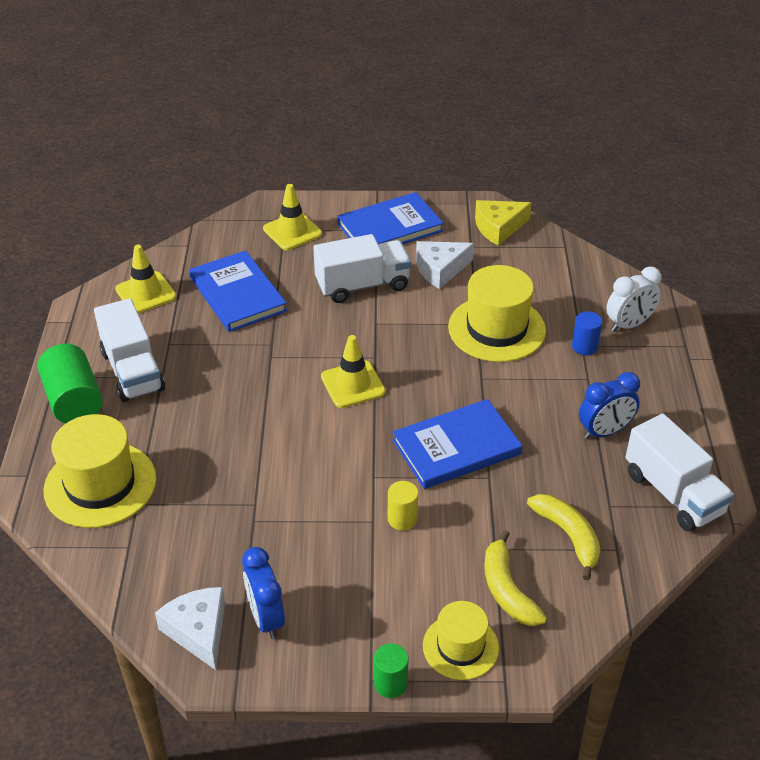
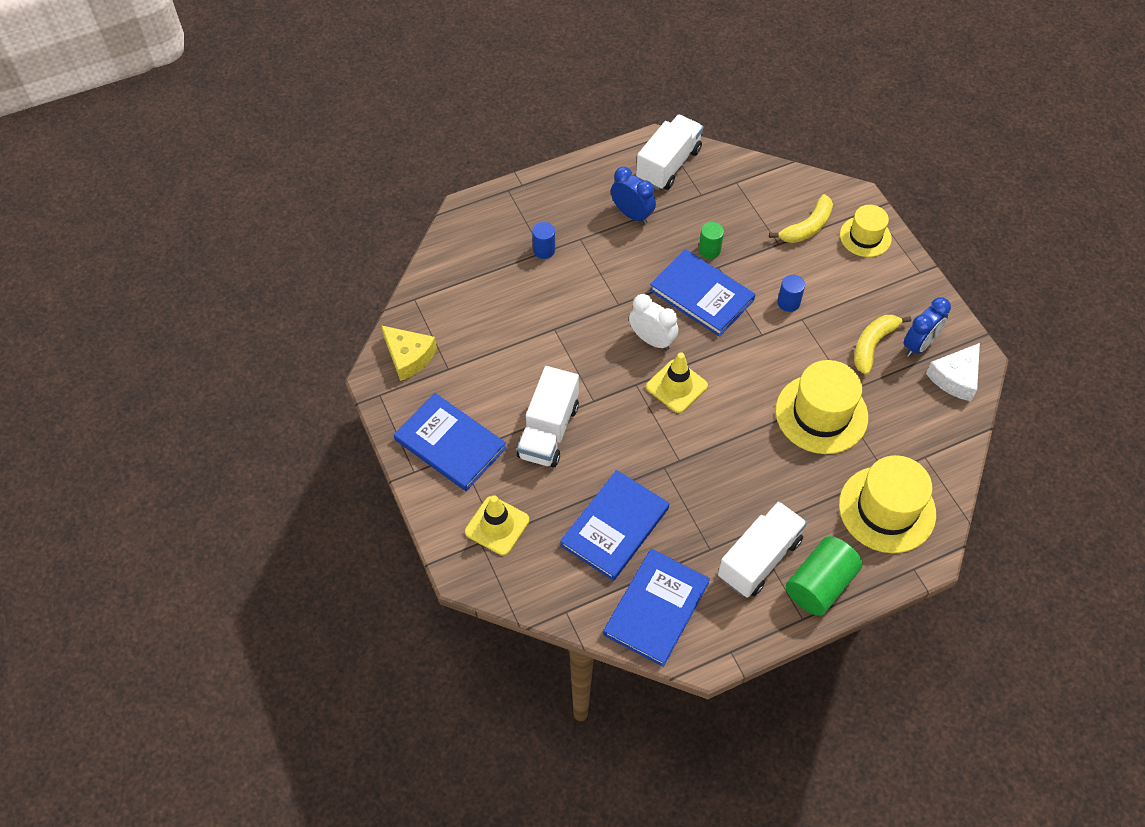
camera: 115 degrees left, 15 degrees up
(146, 293) = (656, 608): yellow traffic cone -> blue book
(362, 285) = (548, 431): white truck -> white truck turned 120 degrees counterclockwise
(390, 683) = (915, 261): green cylinder -> green cylinder (709, 250)
(402, 519) = (788, 302): yellow cylinder -> blue cylinder
(440, 269) = (495, 380): white cheese -> none
(496, 329) = (553, 313): yellow hat -> yellow hat (821, 414)
(568, 536) = (742, 208): yellow banana -> yellow banana (873, 345)
(629, 324) = (501, 229): white clock -> white clock (652, 340)

